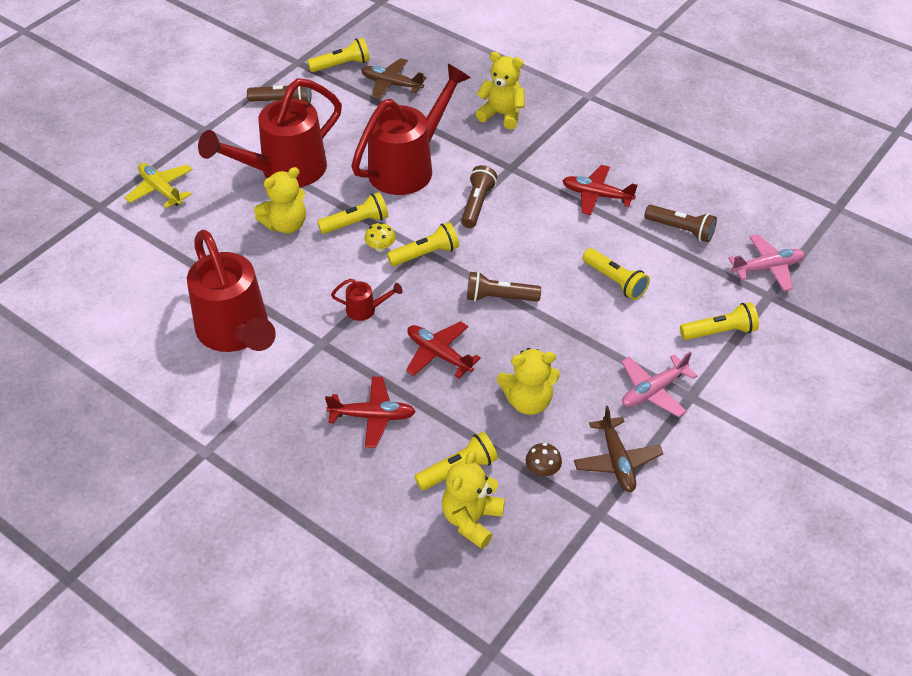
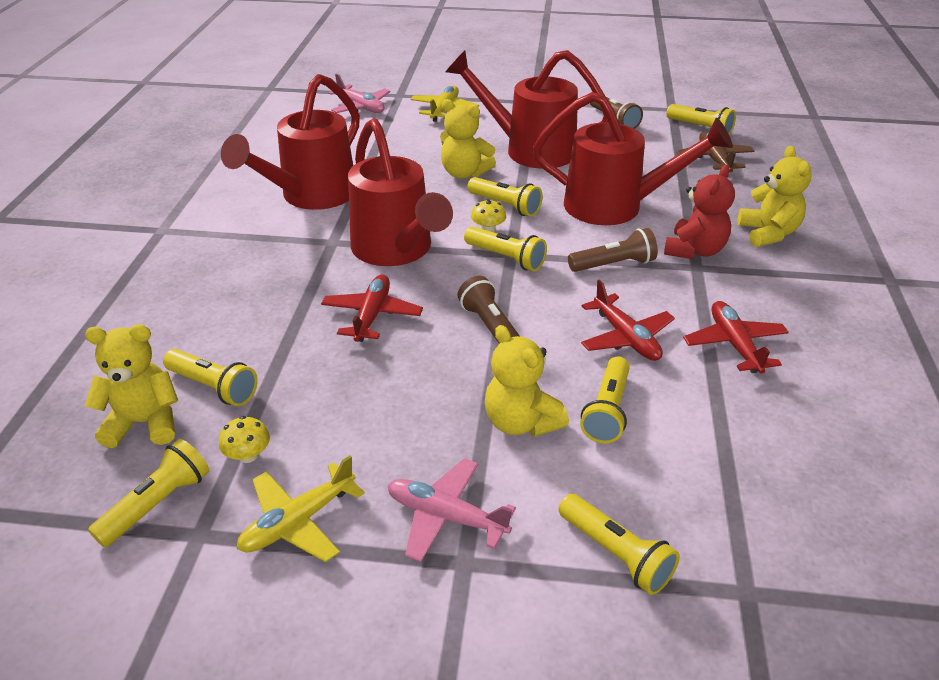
camera: 60 degrees right, 10 degrees down
(365, 310) = (396, 250): red watering can -> red watering can, size x2.48
(373, 416) = (257, 304): red plane -> red plane (626, 338)
(492, 158) = (694, 250): none -> red teddy bear
(528, 401) = (349, 405): yellow teddy bear -> yellow teddy bear (521, 422)
(542, 469) = (248, 455): brown mushroom -> yellow mushroom
(559, 529) = (157, 504): none -> yellow flashlight
(617, 461) = (298, 522): brown plane -> yellow plane
(681, 230) = (766, 442): brown flashlight -> none
(767, 268) = (802, 569): pink plane -> pink plane (361, 107)

